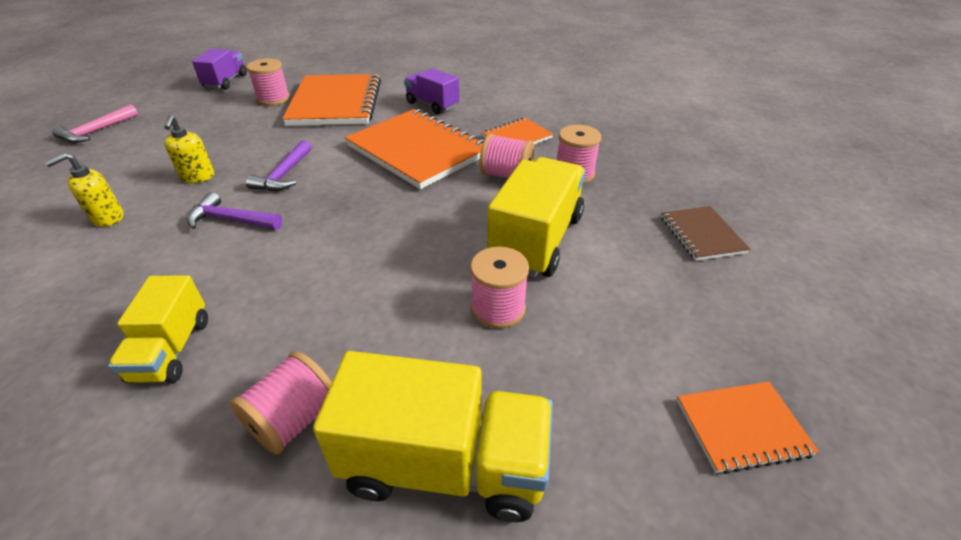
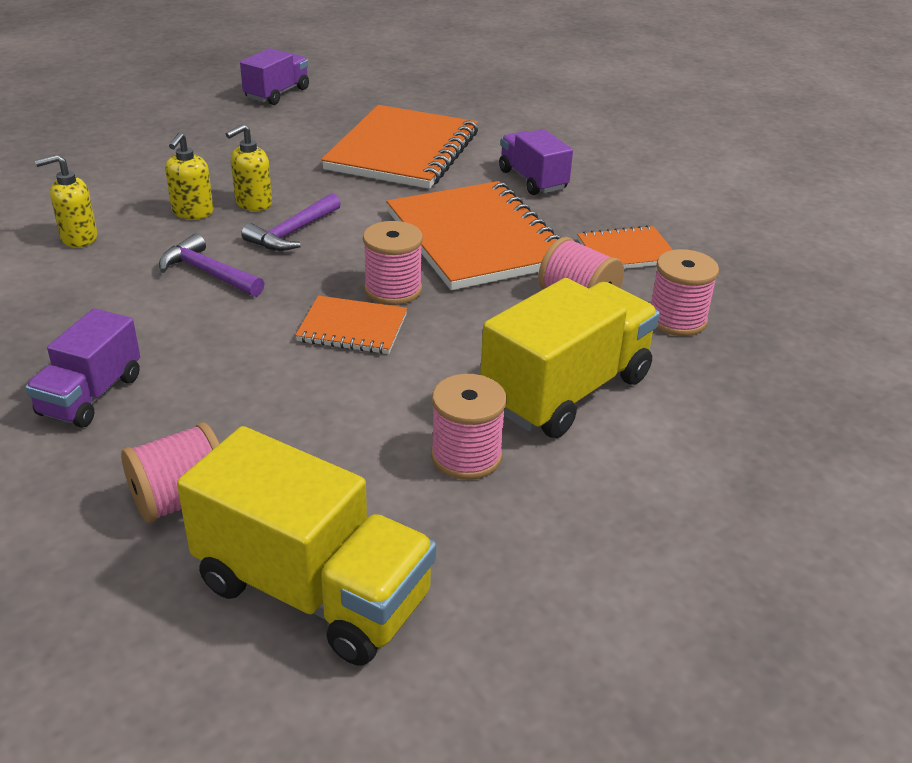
camera: 20 degrees right, 5 degrees down
(96, 131) = (102, 130): pink hammer -> none
(172, 349) = (91, 395): yellow truck -> purple truck
(243, 160) = (253, 203): none -> yellow soap dispenser
(273, 99) = (325, 130): pink spool -> pink spool (393, 290)
(702, 235) = (808, 446): brown notebook -> none
(742, 427) = (685, 672): orange notebook -> orange notebook (352, 328)

